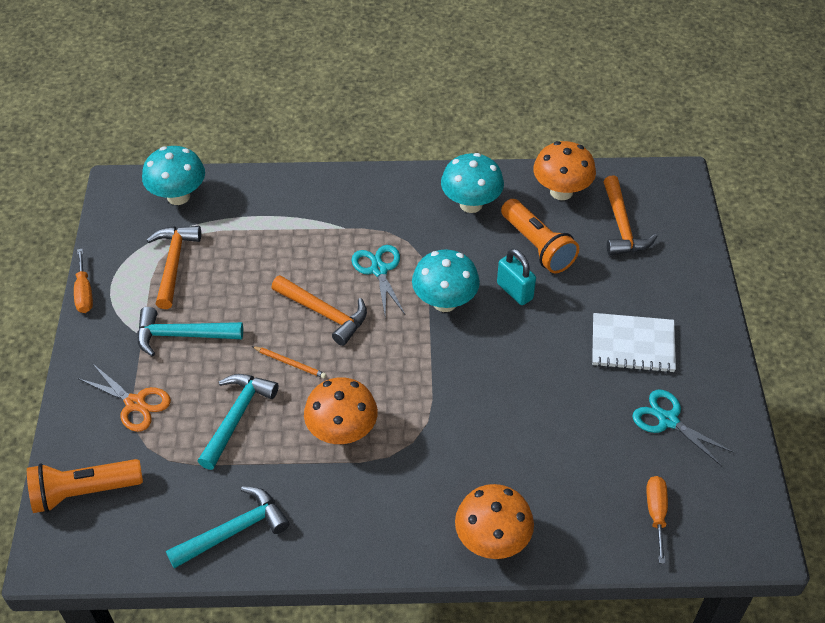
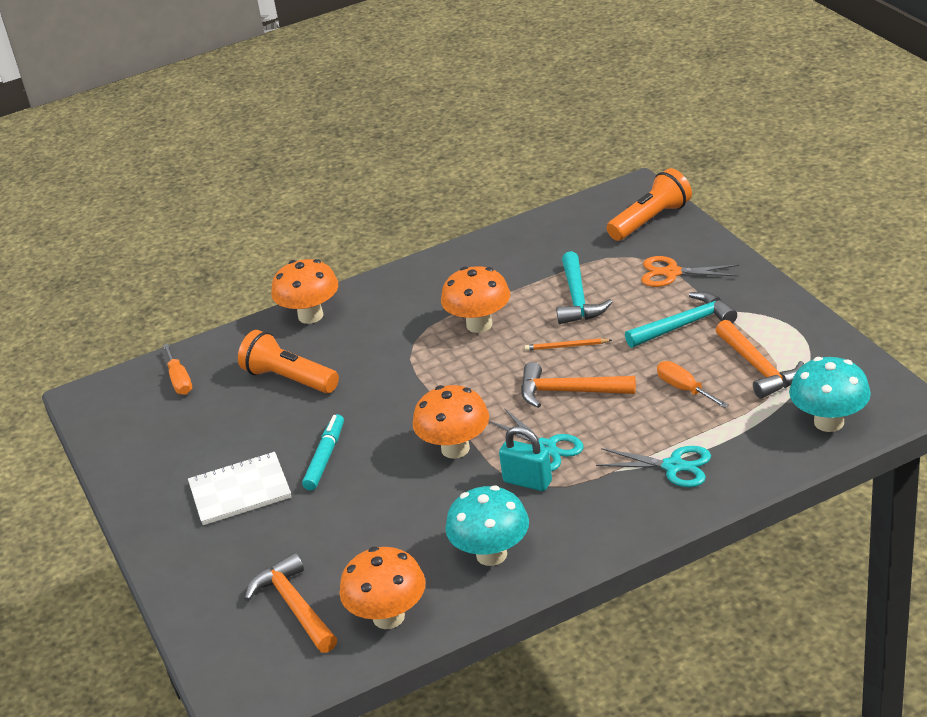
camera: 160 degrees right, 15 degrees down
(84, 293) = (813, 315): orange screwdriver -> orange screwdriver (684, 389)
(234, 531) = (516, 246): turquoise hammer -> none
(445, 302) = (455, 449): turquoise mushroom -> orange mushroom
(514, 291) = (387, 488): turquoise padlock -> turquoise padlock (527, 481)
(537, 246) = (386, 542): orange flashlight -> orange flashlight (289, 379)
(551, 344) = (325, 457): none -> turquoise marker
(668, 420) = (186, 445): turquoise scissors -> turquoise scissors (673, 466)

